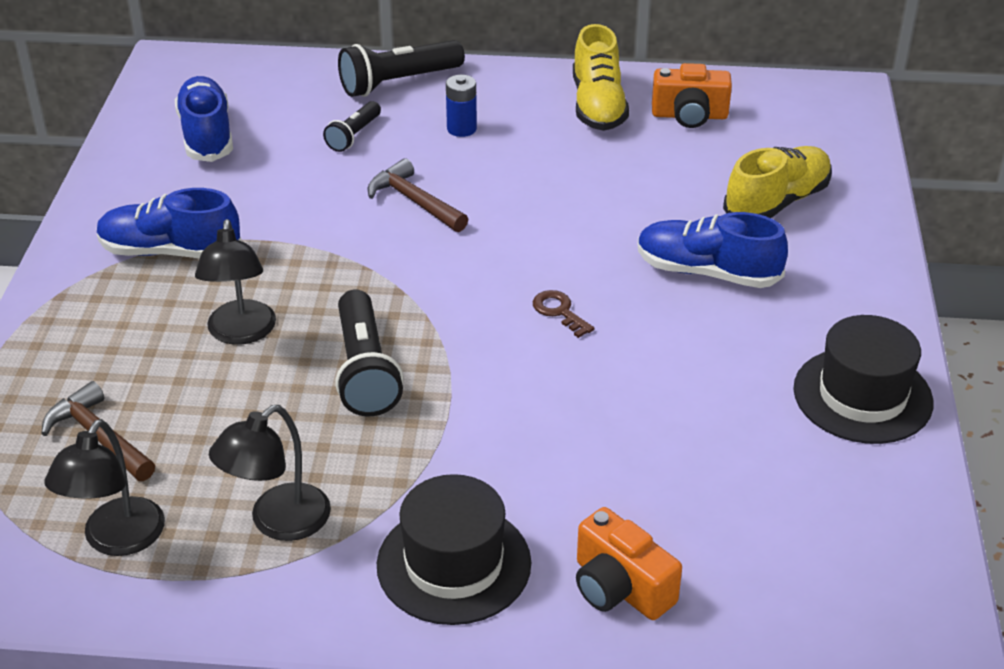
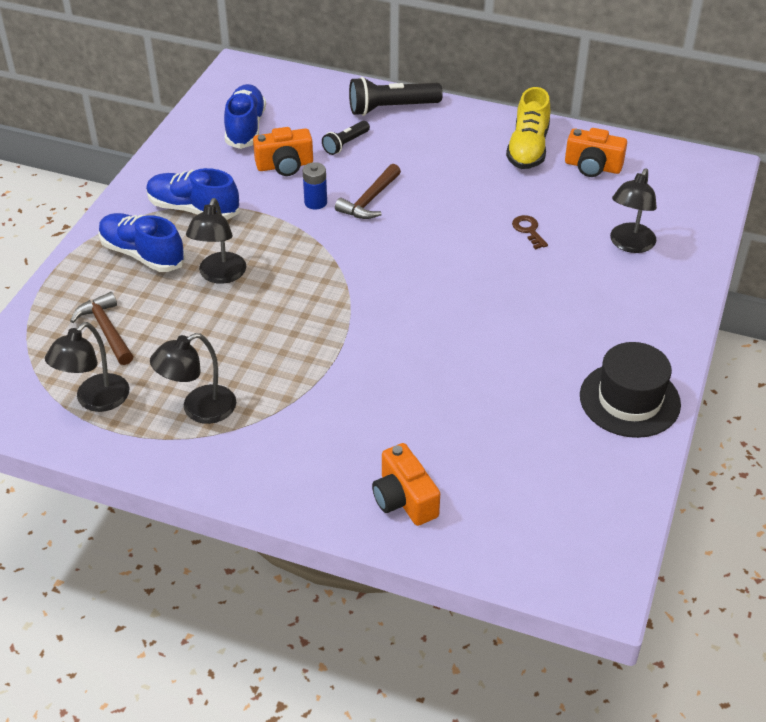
camera: 15 degrees right, 5 degrees up
(280, 175) = (285, 165): none -> orange camera
(365, 370) = (291, 316): black flashlight -> none
(414, 201) = (369, 200): brown hammer -> brown hammer turned 120 degrees counterclockwise
(454, 564) = (301, 460): black hat -> none
(461, 129) = (423, 151): blue battery -> blue battery (315, 202)
(559, 311) = (439, 299): brown key -> brown key (528, 230)
(707, 272) = (556, 288): blue shoe -> blue shoe (142, 254)
(777, 202) = (629, 244): yellow shoe -> black lamp

